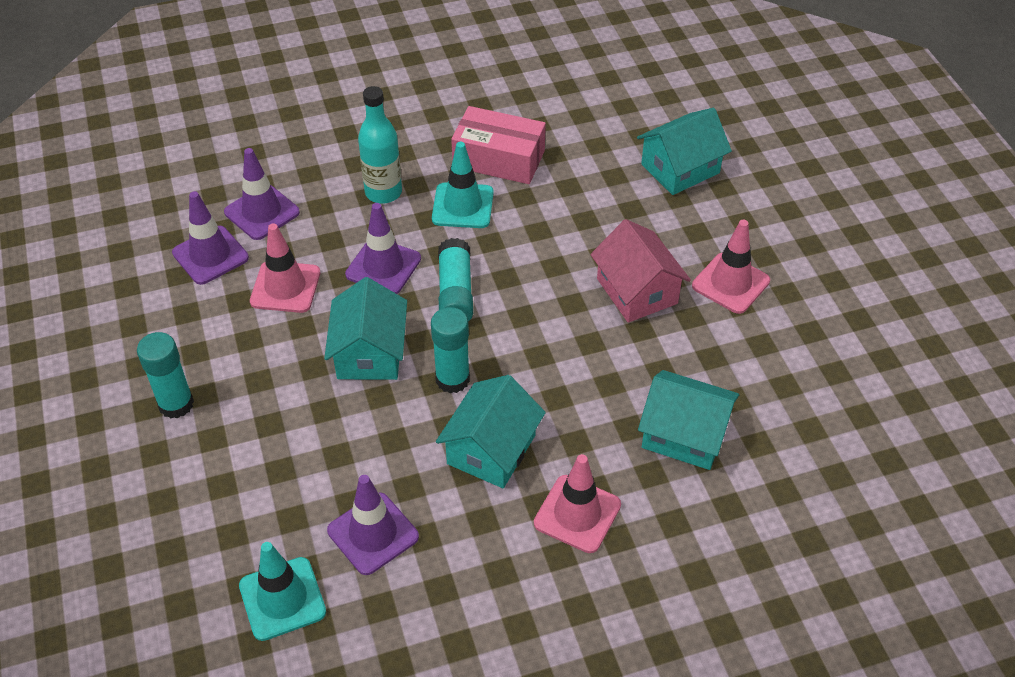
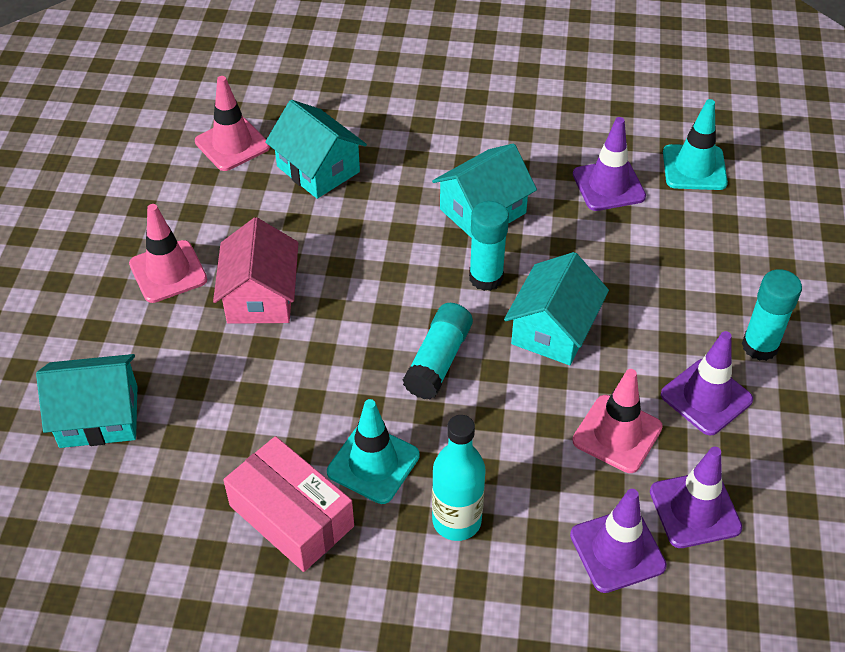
camera: 155 degrees left, 0 degrees up
(383, 266) = (500, 419): purple traffic cone -> purple traffic cone (706, 397)
(577, 514) = (441, 147): pink traffic cone -> pink traffic cone (232, 144)

